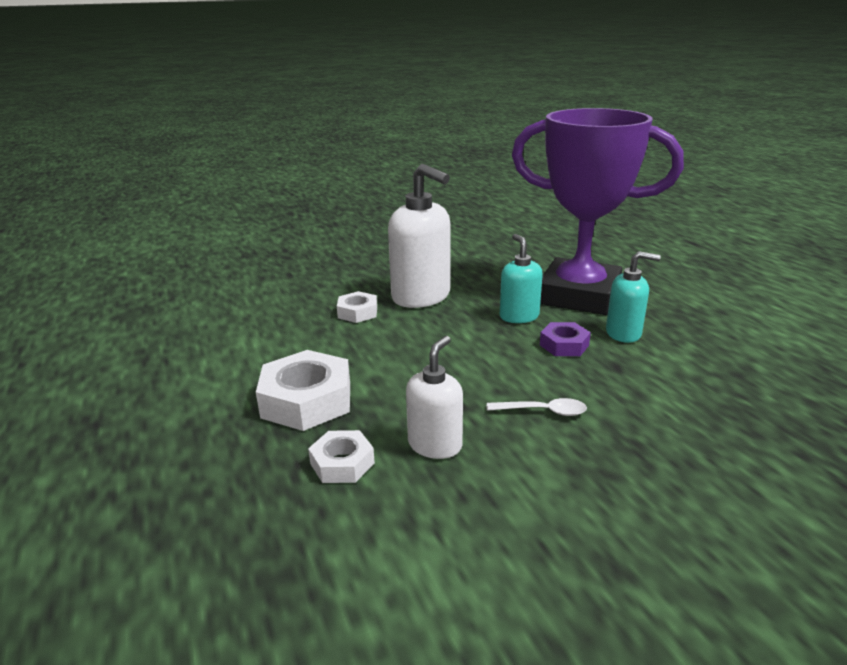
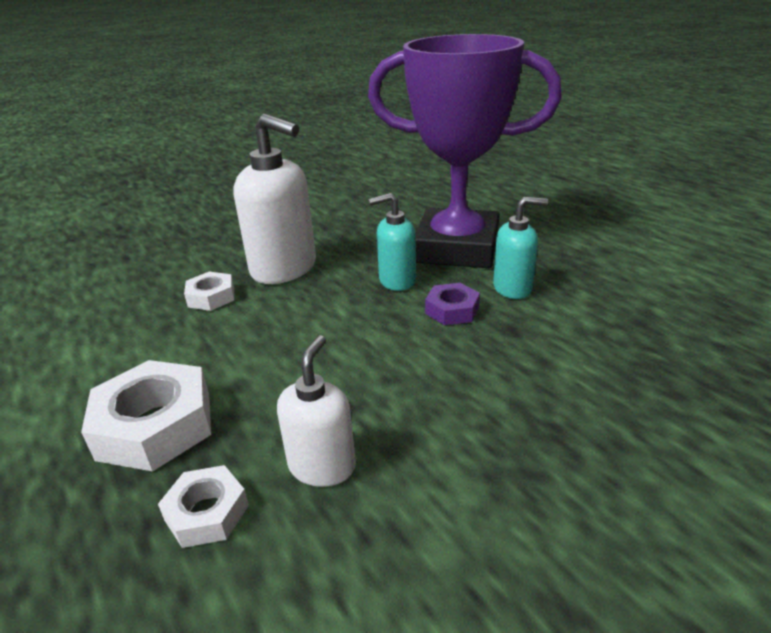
camera: 10 degrees left, 5 degrees up
(519, 316) = (397, 281): turquoise soap dispenser -> turquoise soap dispenser turned 75 degrees counterclockwise
(543, 411) = (443, 399): white spoon -> none

